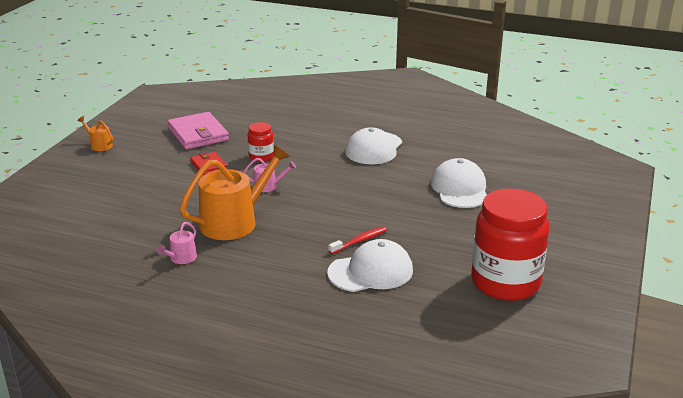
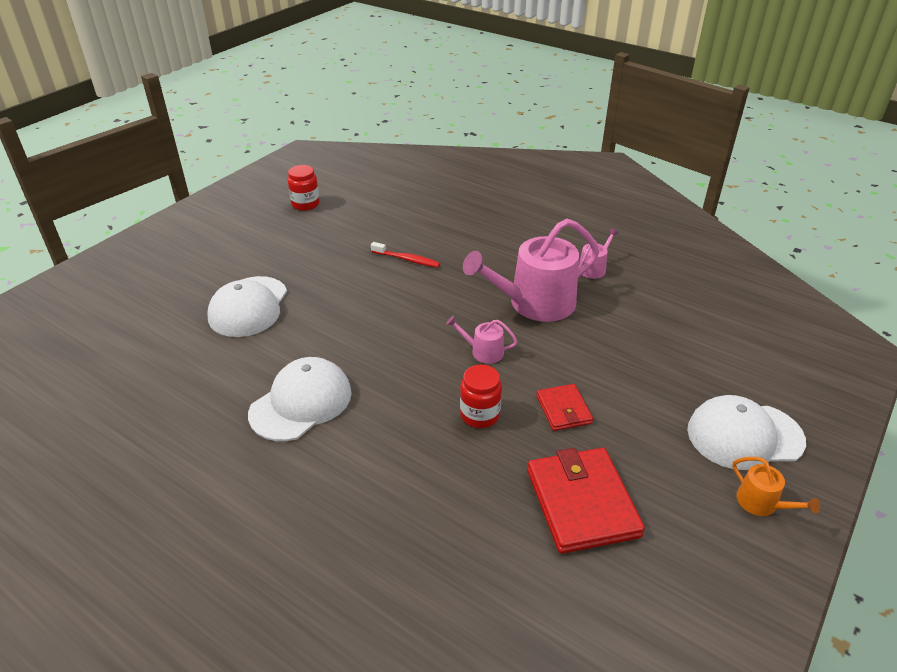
camera: 165 degrees left, 10 degrees up
(198, 134) = (582, 503): pink wallet -> red wallet
(234, 222) = (534, 303): orange watering can -> pink watering can
(359, 241) = (407, 259): red toothbrush -> red toothbrush turned 135 degrees counterclockwise
(370, 272) = (413, 229): white cap -> white cap (744, 435)
(505, 282) = (305, 204): red jar -> red jar, size x0.46

